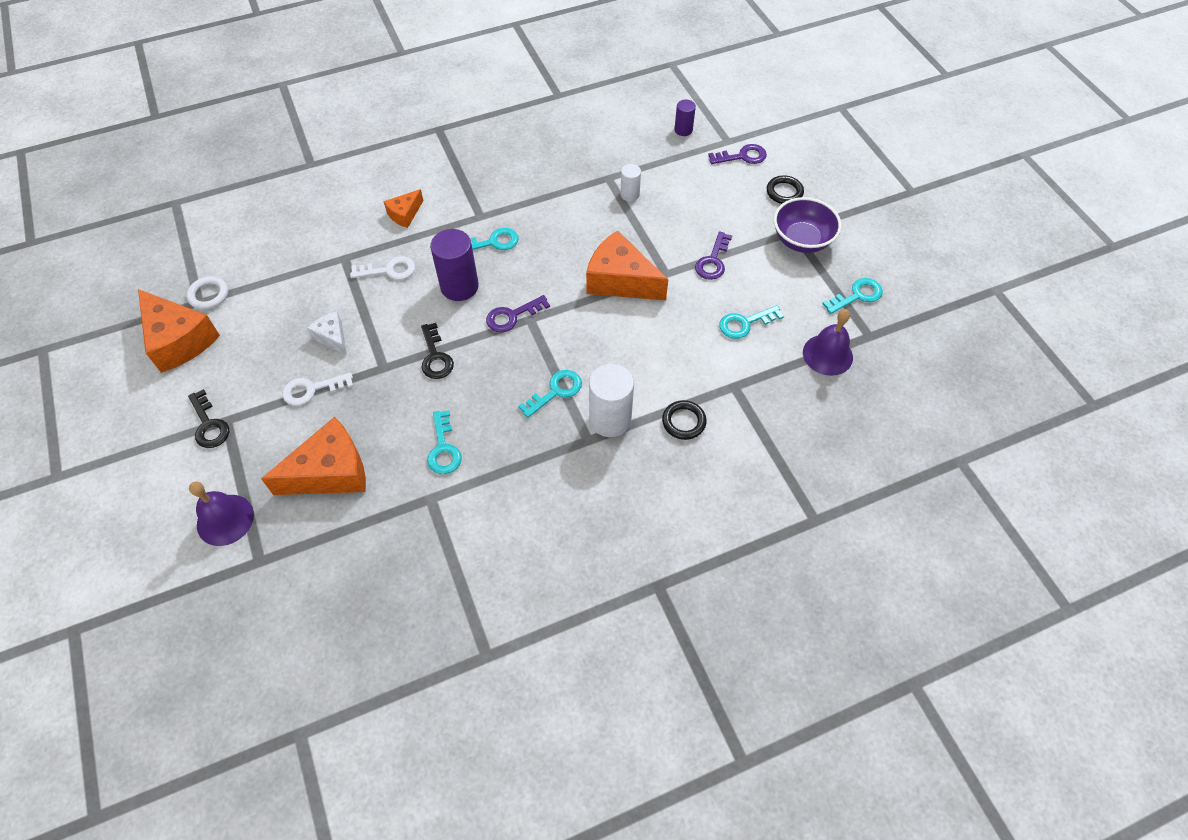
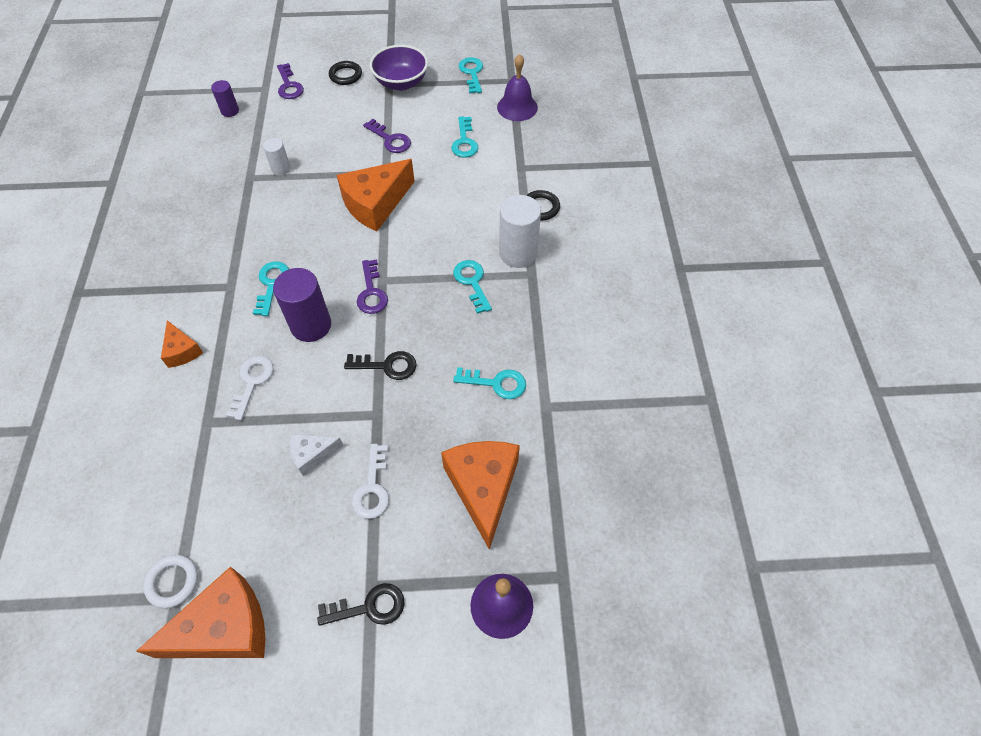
camera: 70 degrees left, 0 degrees up
(742, 156) = (289, 86): purple key -> purple key turned 150 degrees clockwise

